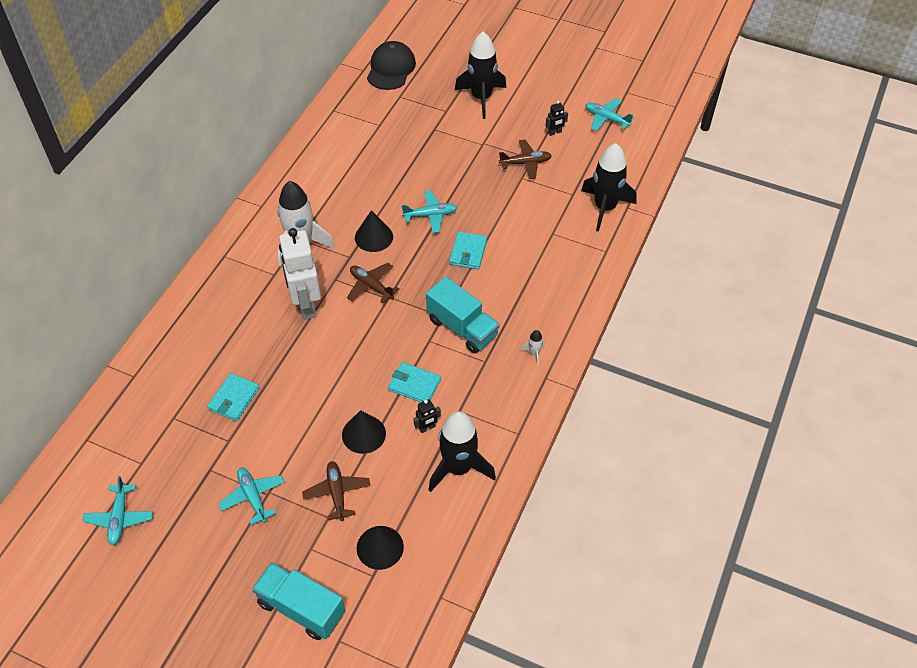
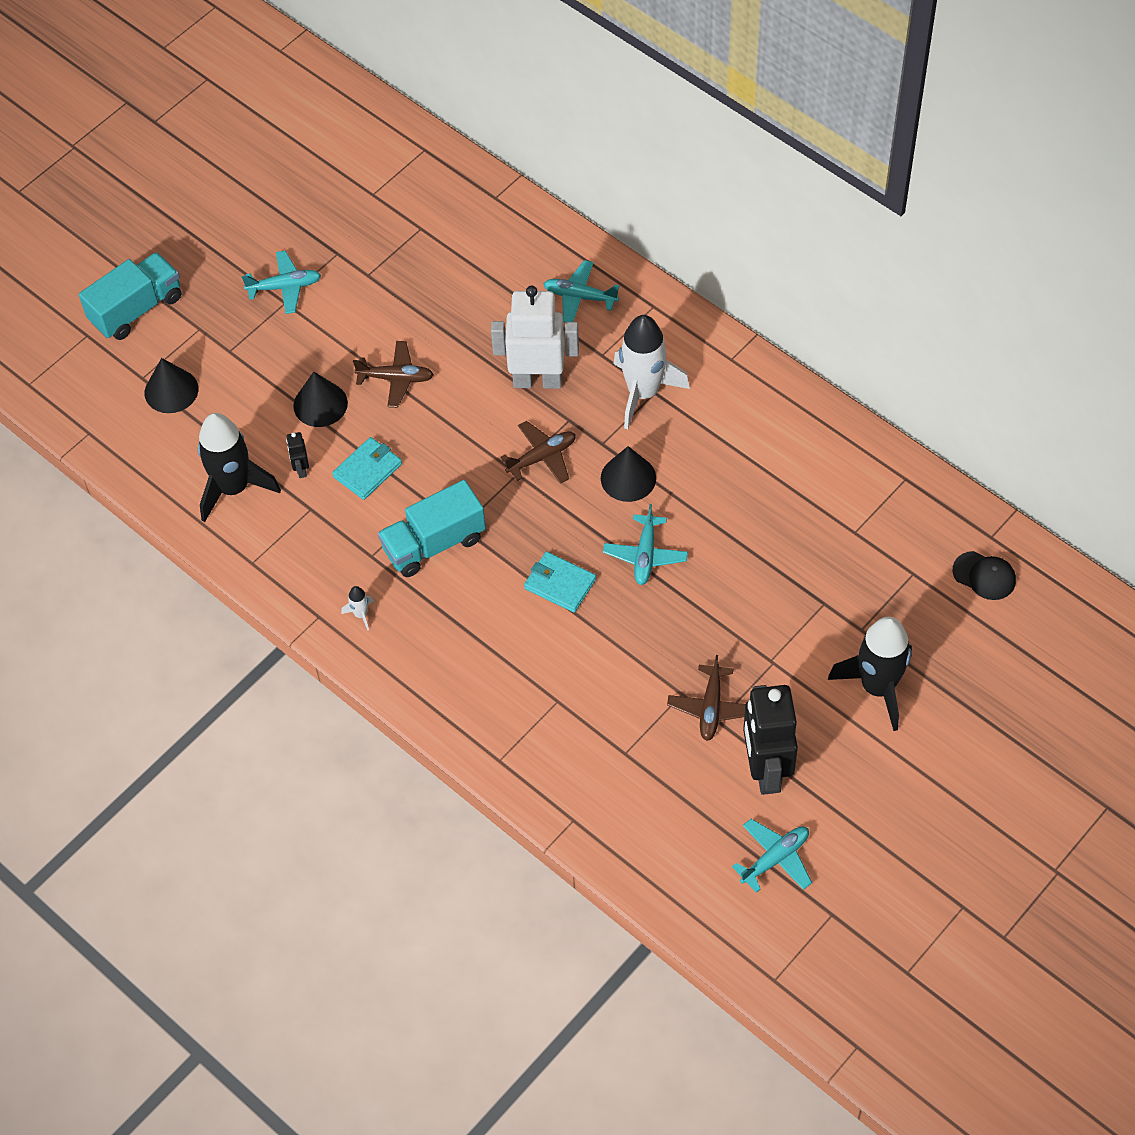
camera: 110 degrees right, 5 degrees up
(120, 518) = (312, 170): turquoise plane -> turquoise plane (580, 297)
(234, 399) = (423, 287): turquoise wallet -> none
(337, 493) = (255, 364): brown plane -> brown plane (396, 378)
(391, 68) = (984, 576): black cap -> black cap, size x0.61
(555, 132) = (765, 770): black robot -> black robot, size x2.42
(605, 208) = (582, 787): black rocket -> none

